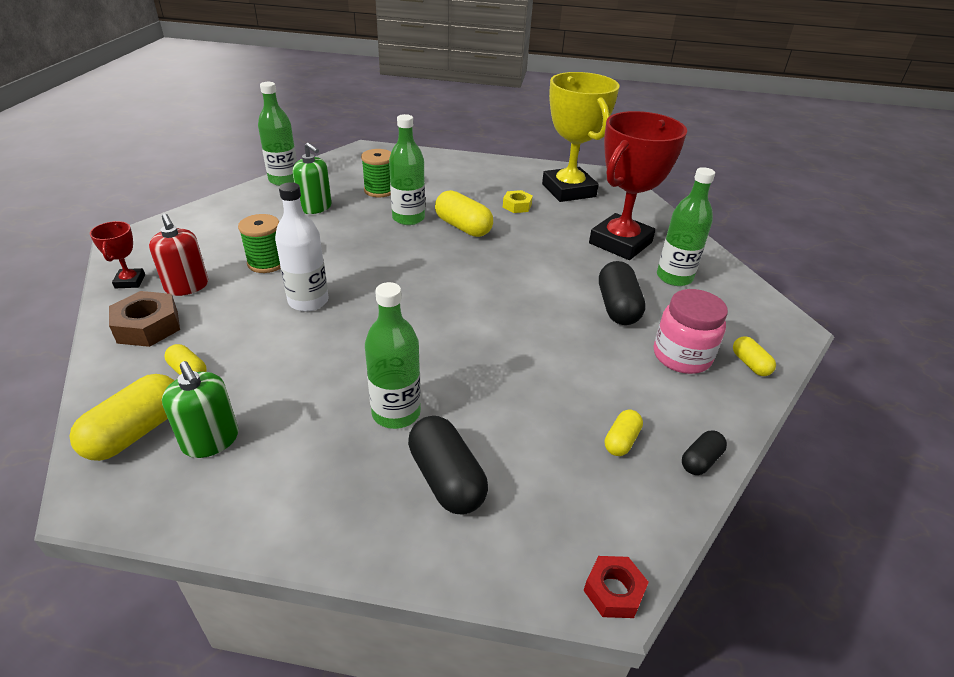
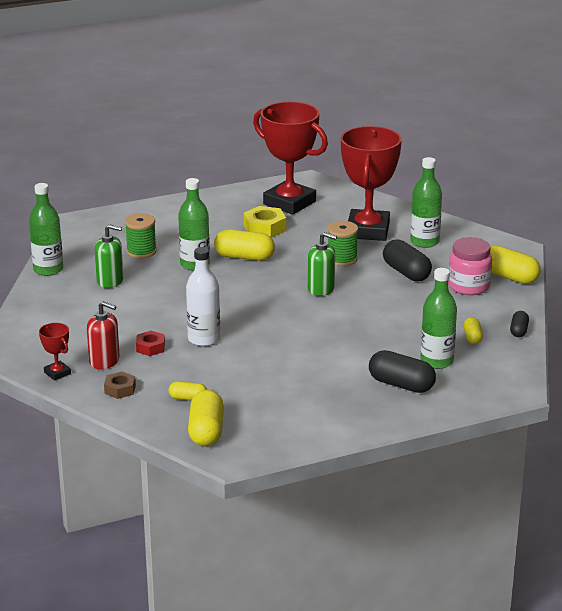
camera: 30 degrees left, 10 degrees down
(148, 326) = (120, 389): brown nut -> brown nut, size x0.63
(211, 440) = (254, 418): green soap dispenser -> green soap dispenser (321, 289)
(267, 263) = (136, 328): green spool -> green spool (342, 259)
(396, 413) = (339, 370): green bottle -> green bottle (436, 361)
(517, 206) = (264, 228): yellow nut -> yellow nut, size x1.58
(568, 190) = (289, 203): yellow trophy -> red trophy
(613, 591) = (520, 391): red nut -> red nut (150, 347)
(750, 364) = (509, 277): yellow capsule -> yellow capsule, size x1.82

